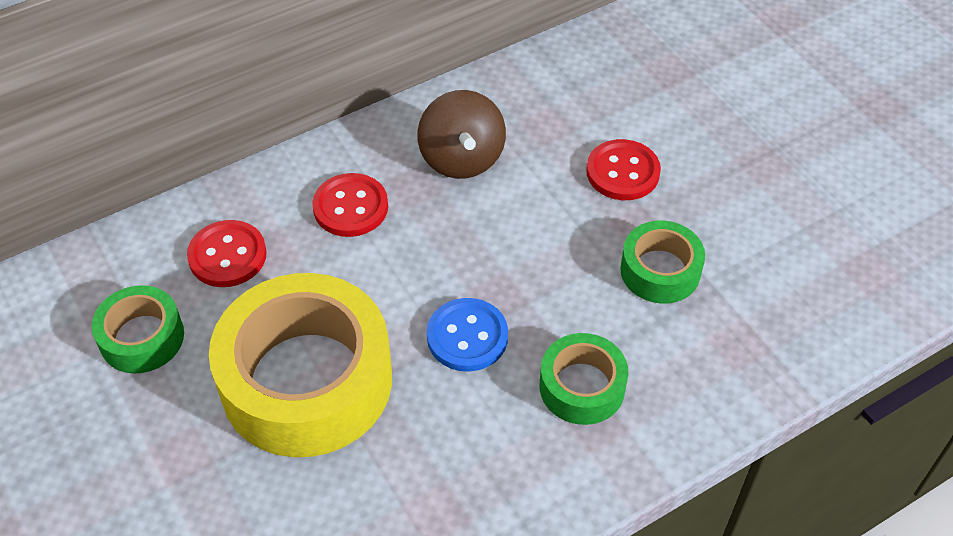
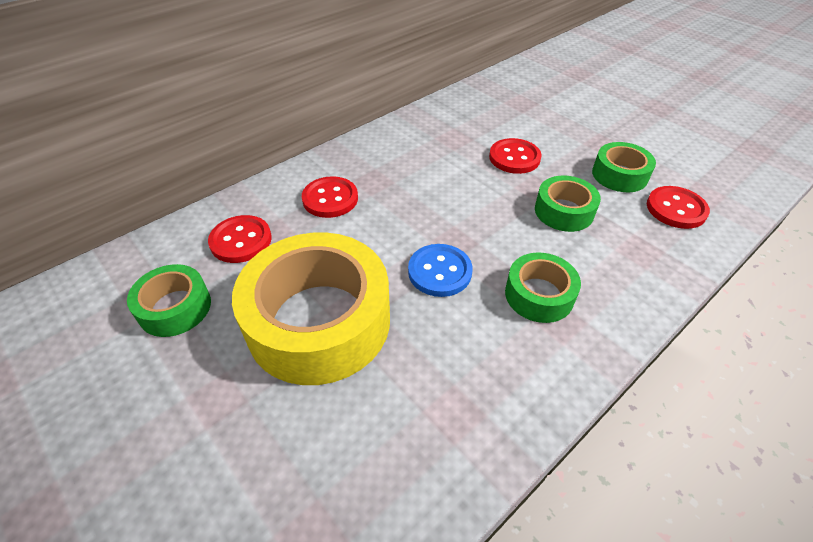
camera: 10 degrees left, 5 degrees down
(461, 159) = (402, 162): brown spinning top -> none
(763, 222) = (619, 175): none -> green tape
(818, 289) = (676, 209): none -> red button

